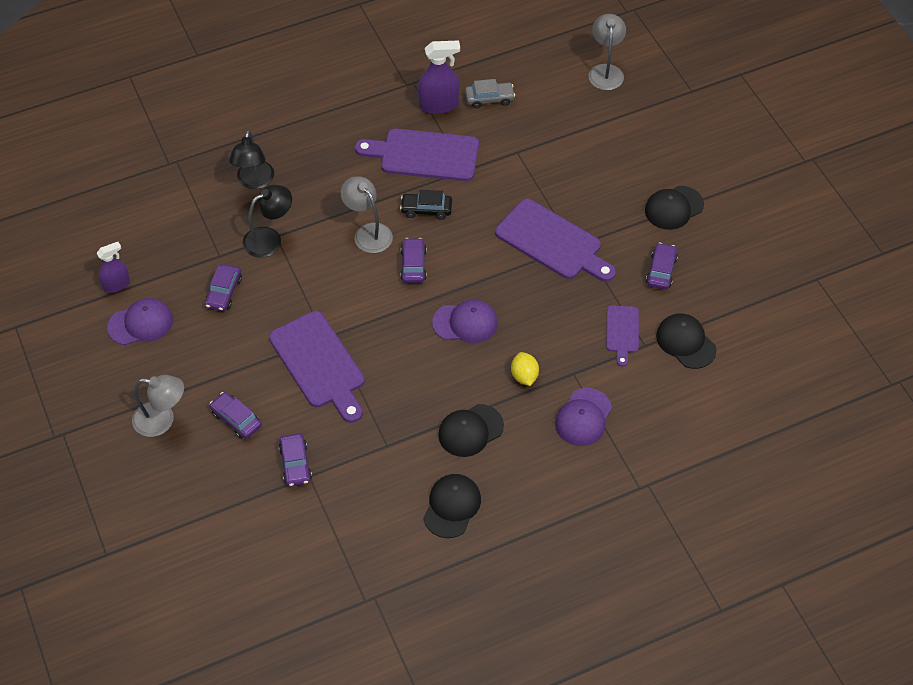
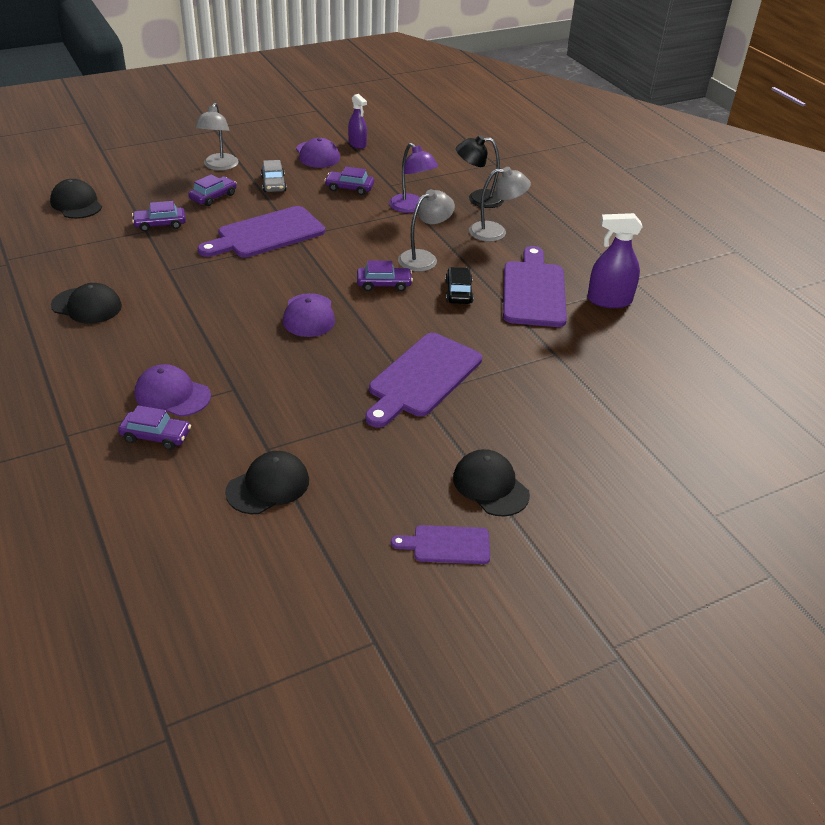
camera: 85 degrees right, 15 degrees down
(269, 238) = (411, 207): black lamp -> purple lamp
(439, 105) = (609, 300): purple spray bottle -> purple spray bottle turned 105 degrees clockwise
(470, 430) = (173, 318): black cap -> black cap (76, 204)
(489, 98) = (631, 335): grey car -> grey car (273, 184)
(524, 376) = (235, 353): yellow lemon -> none
(605, 71) = (715, 431): grey lamp -> grey lamp (495, 232)
(622, 332) = (288, 430): purple cutting board -> purple cutting board (447, 545)
(661, 271) = (383, 468): purple car -> purple car (156, 436)

